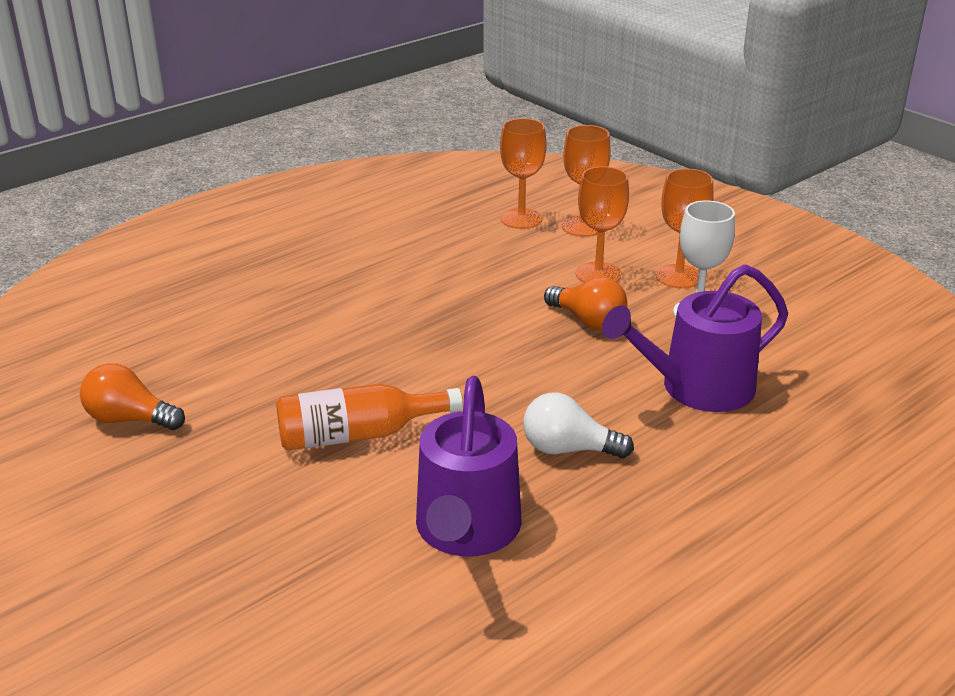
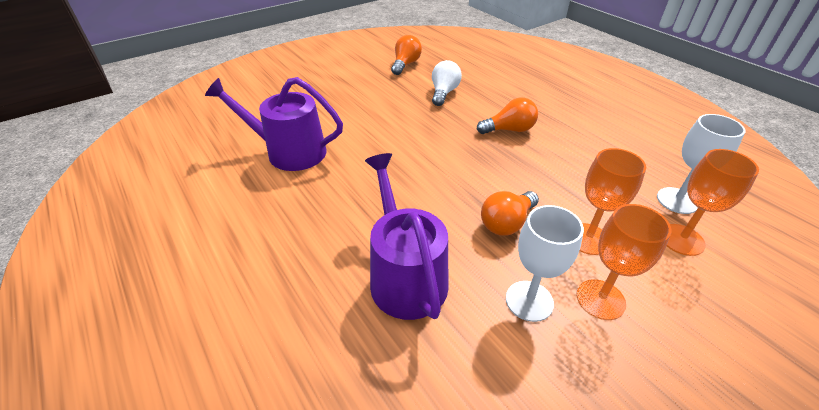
camera: 95 degrees right, 10 degrees up
(358, 435) = (380, 121): orange bottle -> none
(384, 310) = (509, 130): none -> orange light bulb
(521, 219) = (677, 200): orange goblet -> white goblet
(568, 449) = (346, 195): white light bulb -> white light bulb (444, 93)

